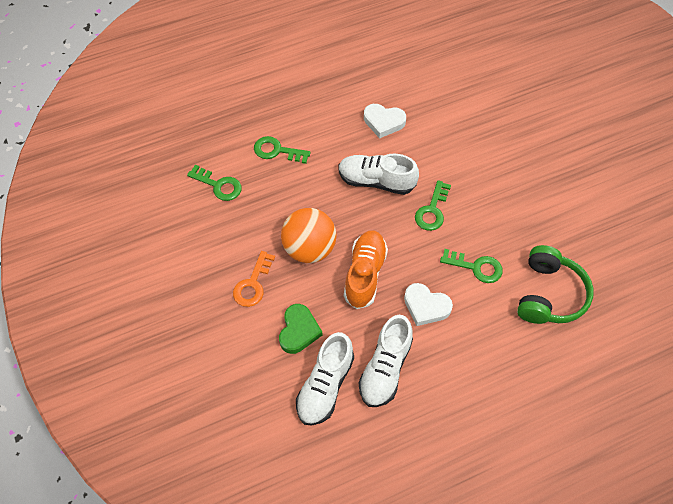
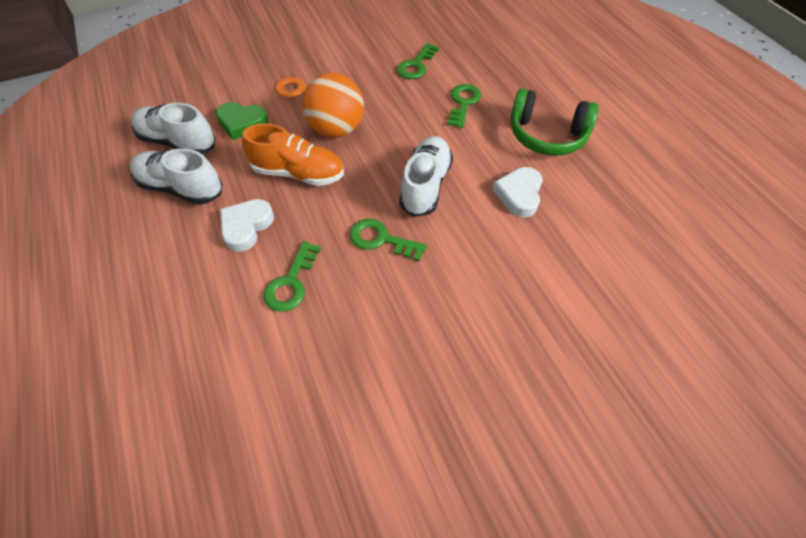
camera: 90 degrees right, 5 degrees down
(549, 294) = (234, 370): green headphones -> green headphones (547, 135)

